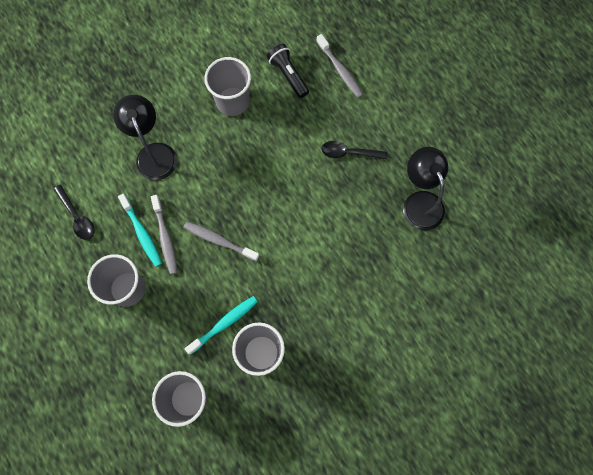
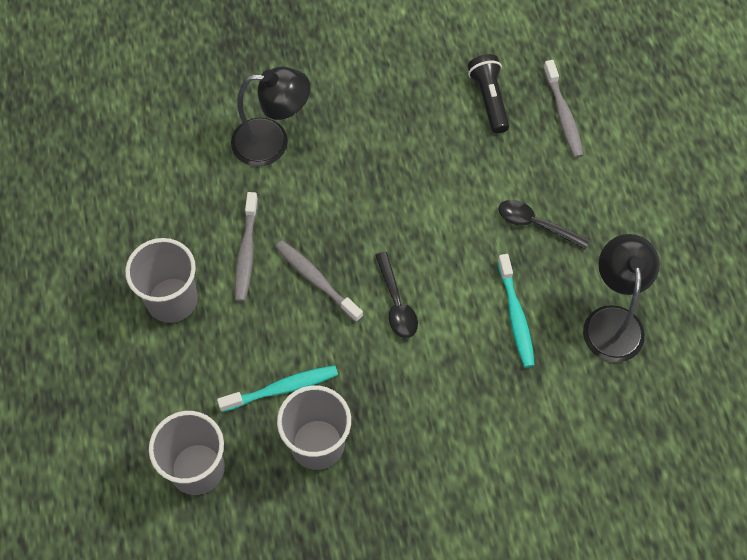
camera: 20 degrees right, 10 degrees down
(77, 217) = (143, 189): black spoon -> black spoon (396, 303)
(142, 233) = (218, 237): turquoise toothbrush -> turquoise toothbrush (515, 316)
(154, 153) = (272, 142): black lamp -> black lamp turned 90 degrees clockwise
(232, 101) = (401, 110): grey cup -> none

